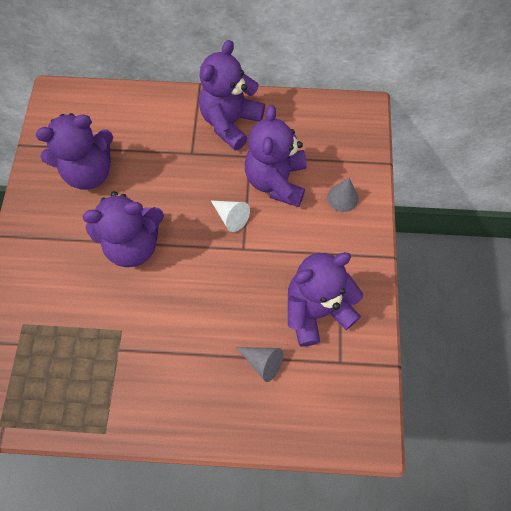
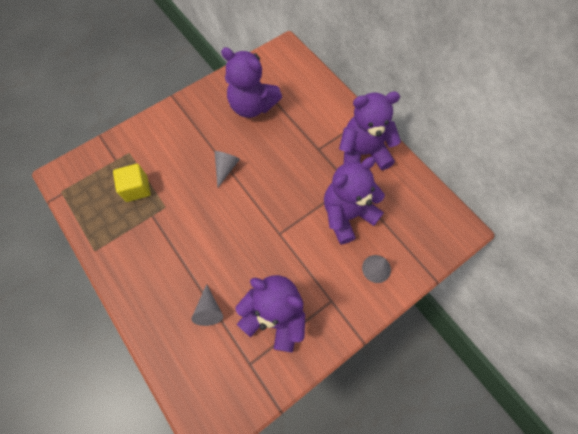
camera: 50 degrees right, 0 degrees up
(74, 344) = (137, 188): none -> yellow cube
(133, 245) = (226, 168): purple teddy bear -> grey cone
(231, 217) = (294, 208): white cone -> none

